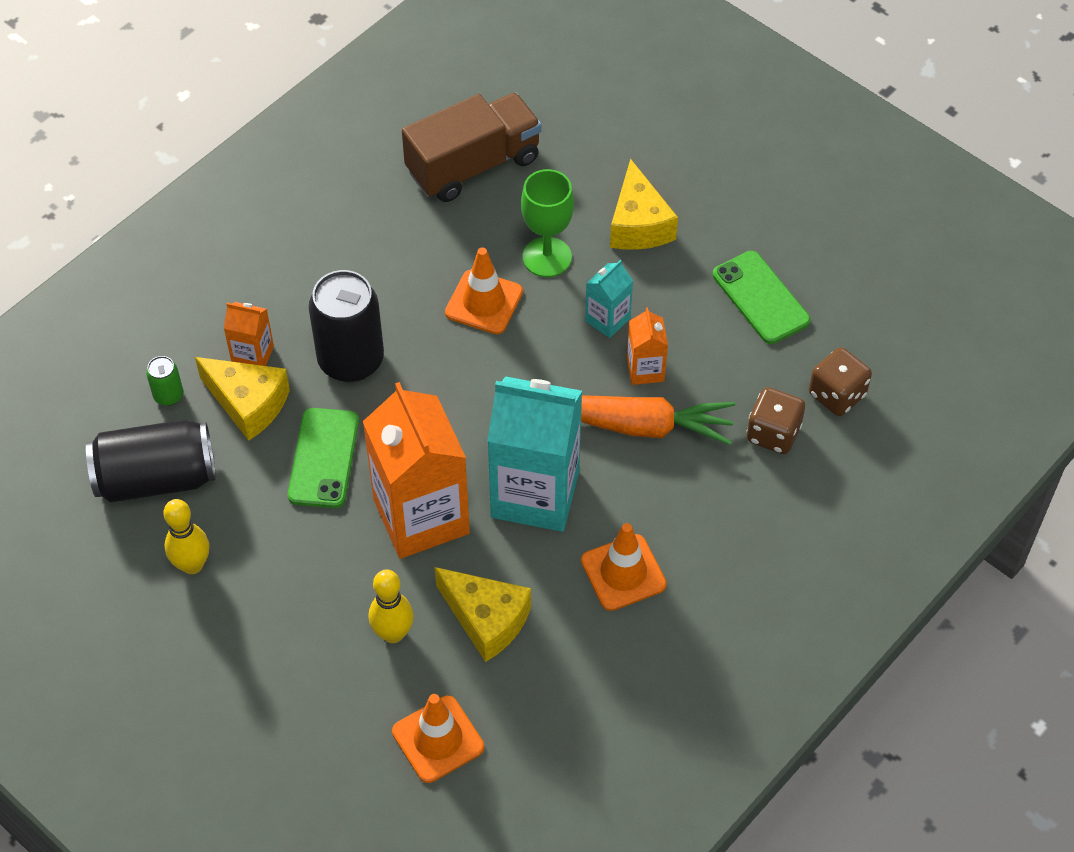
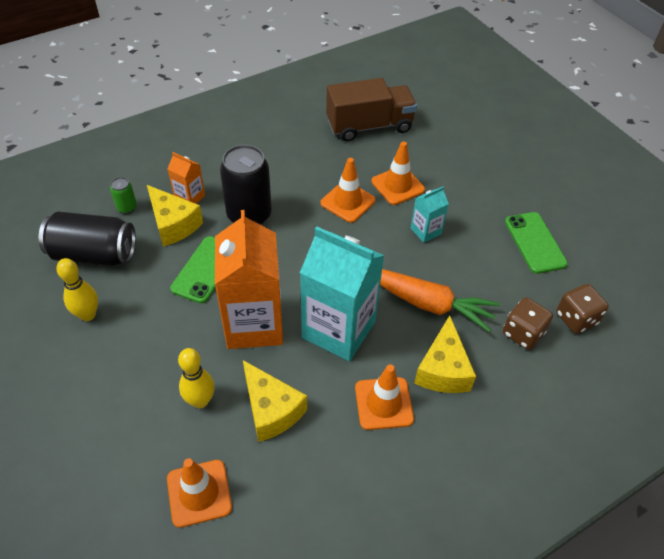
camera: 15 degrees right, 5 degrees down
(547, 257) = (397, 185): green goblet -> orange traffic cone
(638, 224) = (463, 181): yellow cheese -> yellow cheese (443, 369)
(645, 370) = (442, 268): orange carton -> none

